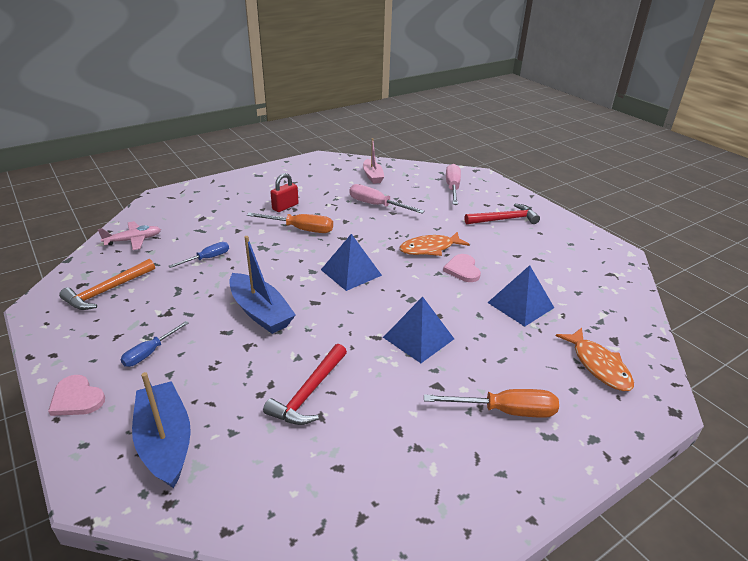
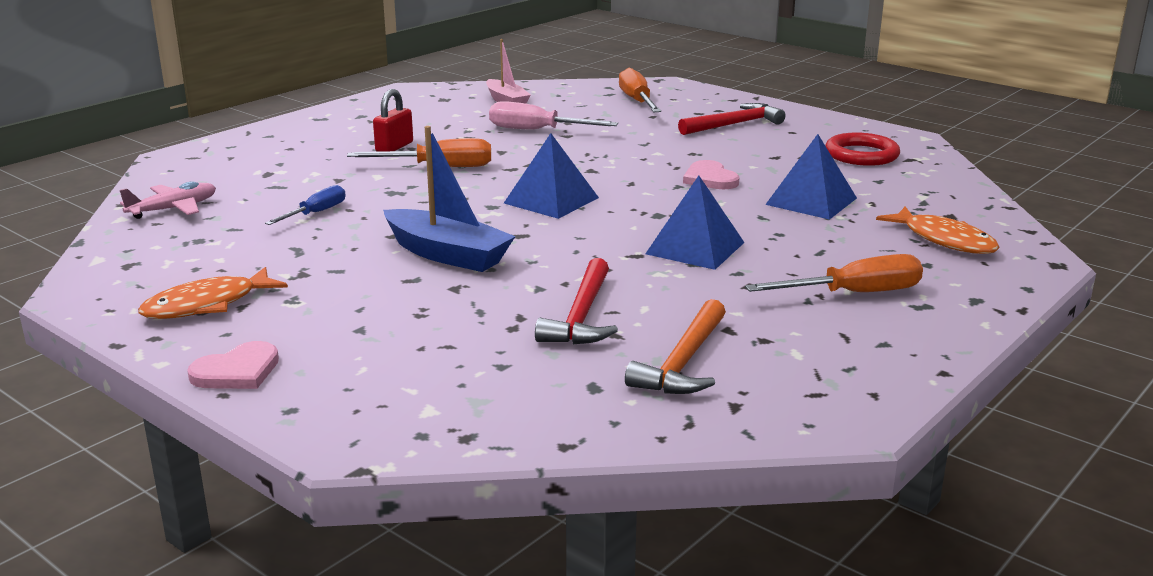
camera: 15 degrees left, 10 degrees down
(77, 398) = (237, 371): pink heart -> pink heart turned 60 degrees counterclockwise
(107, 291) = (180, 265): orange hammer -> orange hammer (683, 363)
(150, 353) = (311, 314): blue screwdriver -> none
(165, 442) = (412, 388): blue boat -> none
(430, 248) = (648, 164): orange fish -> orange fish (207, 305)
(452, 188) = (637, 101): pink screwdriver -> orange screwdriver
(577, 263) = (861, 155): none -> red ring

